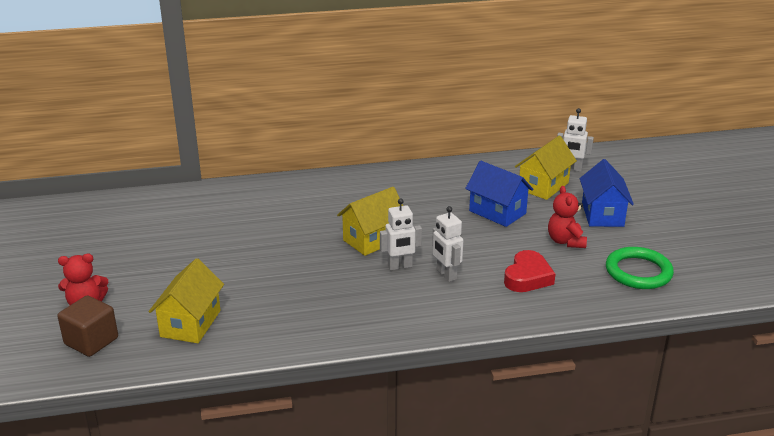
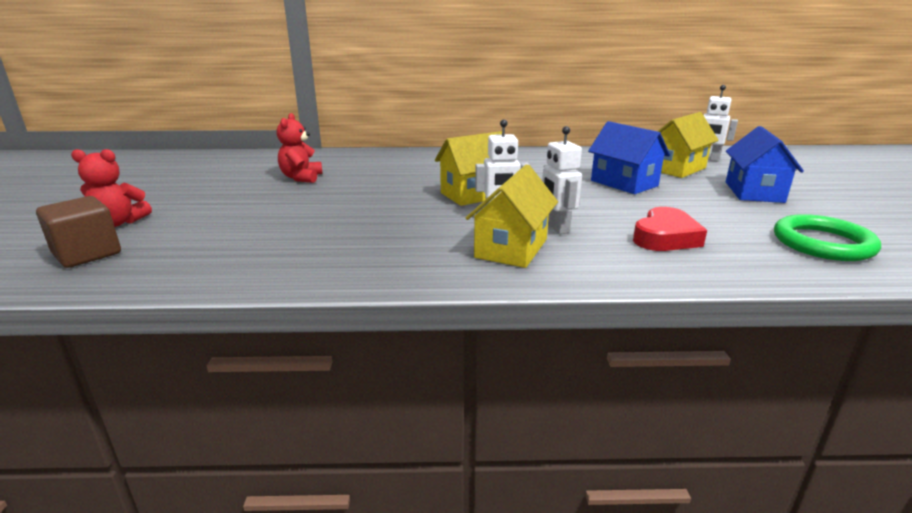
camera: 10 degrees right, 5 degrees down
(190, 323) = (218, 247): yellow house -> yellow house (511, 248)
(565, 241) = (711, 210): red teddy bear -> red teddy bear (301, 178)

